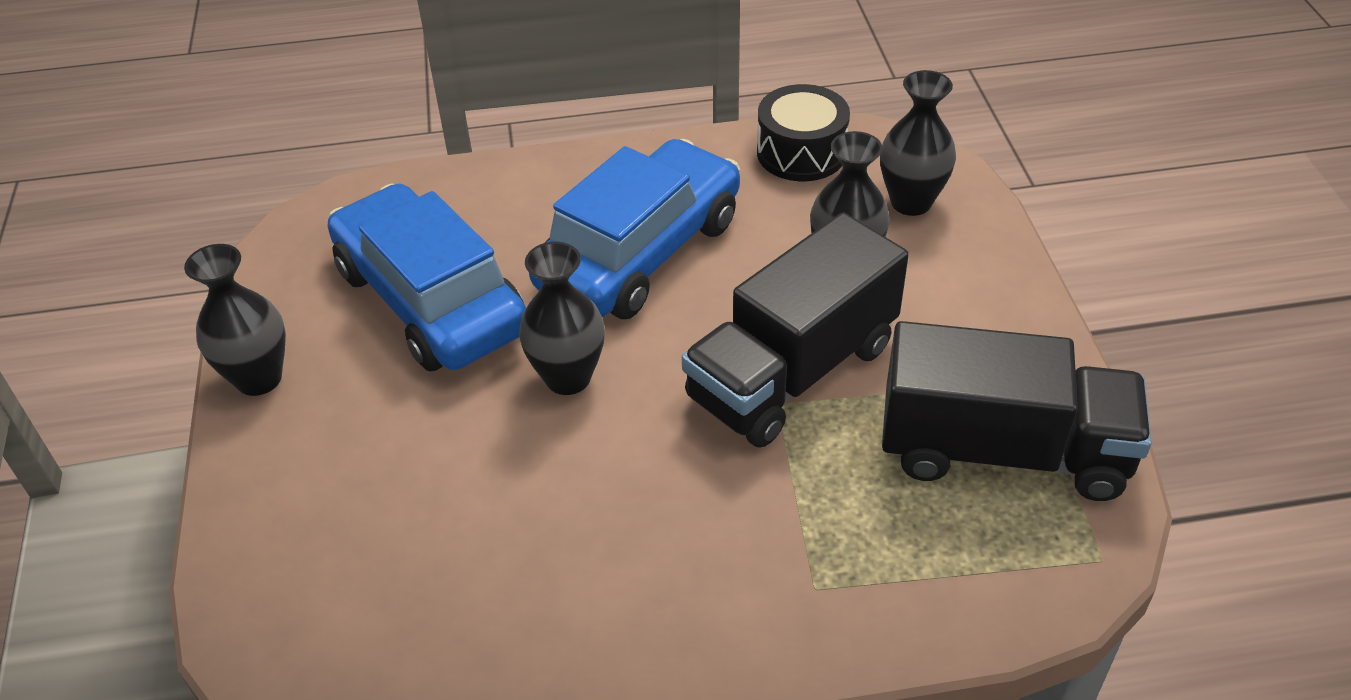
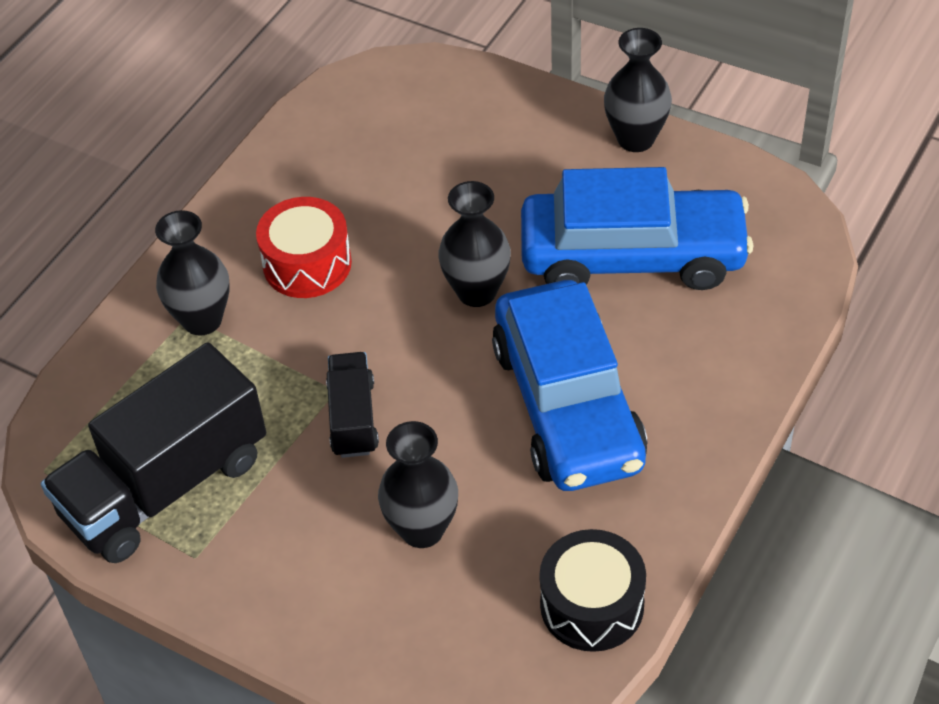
camera: 130 degrees right, 5 degrees up
(651, 533) = (307, 264): none -> red drum
(792, 372) = (353, 418): black truck -> black truck, size x0.52
(911, 202) = (447, 638): black vase -> black vase (202, 320)

